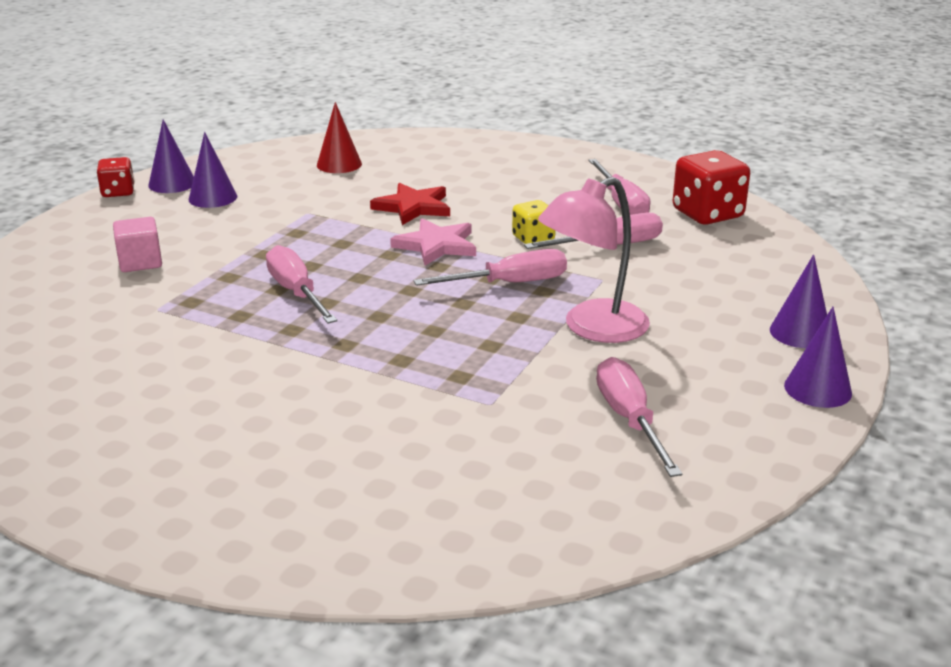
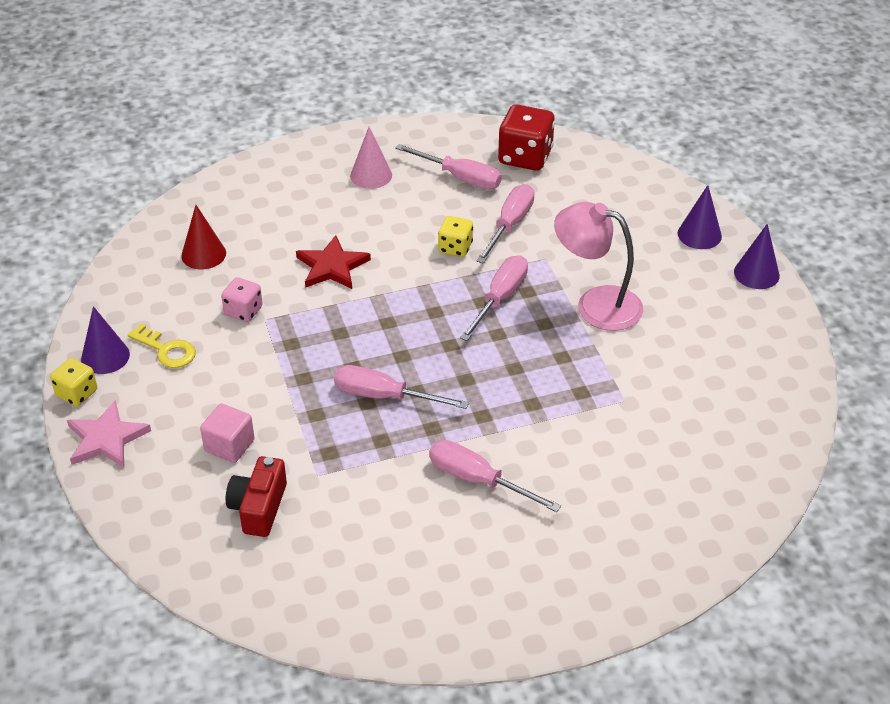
camera: 45 degrees left, 15 degrees up
(82, 304) = (259, 508): none -> red camera
(118, 192) = (77, 393): red dice -> yellow dice
(213, 198) = (166, 350): purple cone -> yellow key
(302, 202) = (243, 311): none -> pink dice
(436, 245) = (405, 294): pink star -> pink star (106, 439)
(547, 174) = (371, 175): none -> pink cone
(592, 328) = (596, 304): pink lamp -> pink lamp turned 105 degrees clockwise
(629, 420) = (704, 360): pink screwdriver -> pink screwdriver (478, 480)

